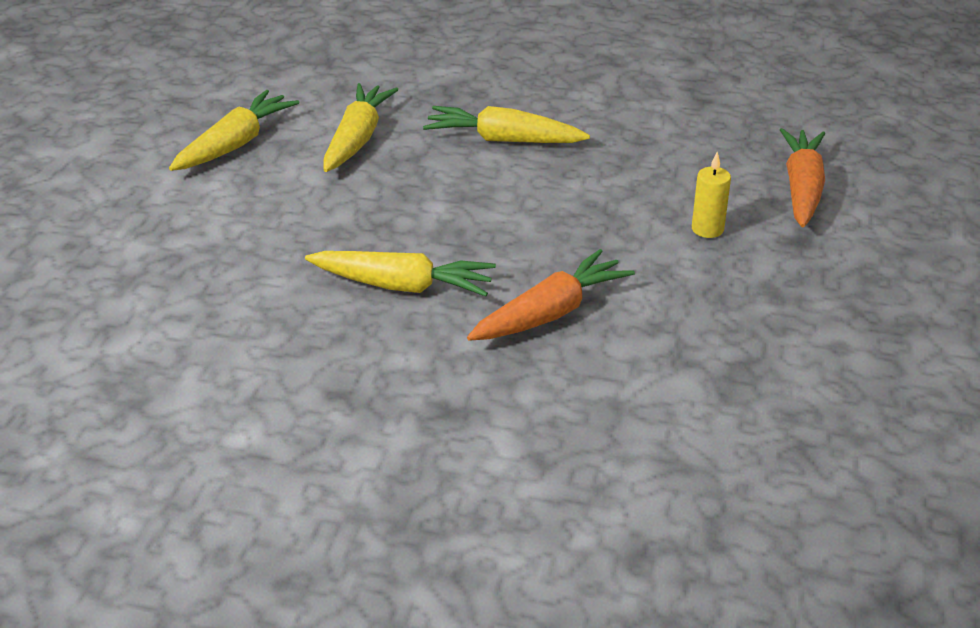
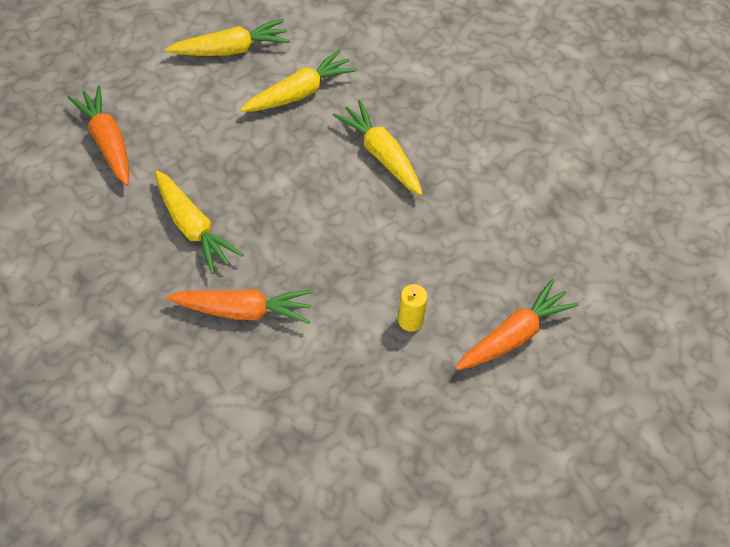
camera: 40 degrees right, 20 degrees up
(202, 276) = (107, 142): none -> orange carrot

